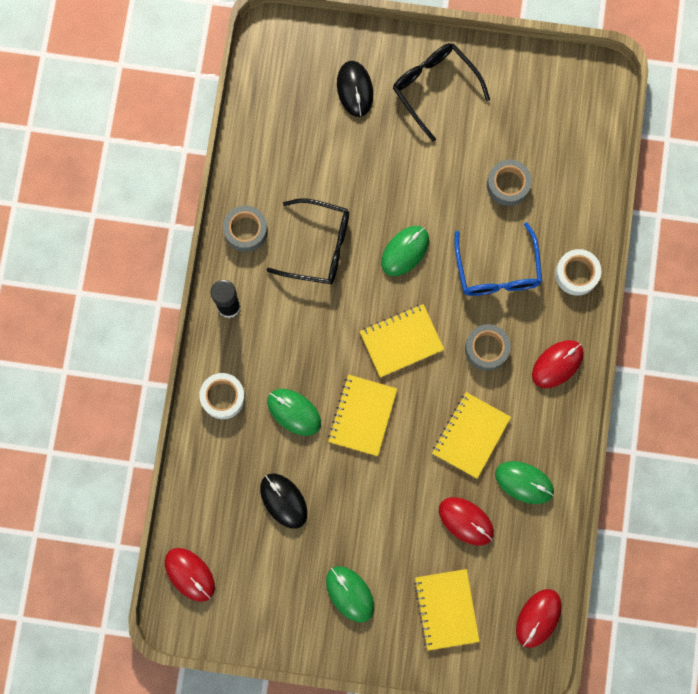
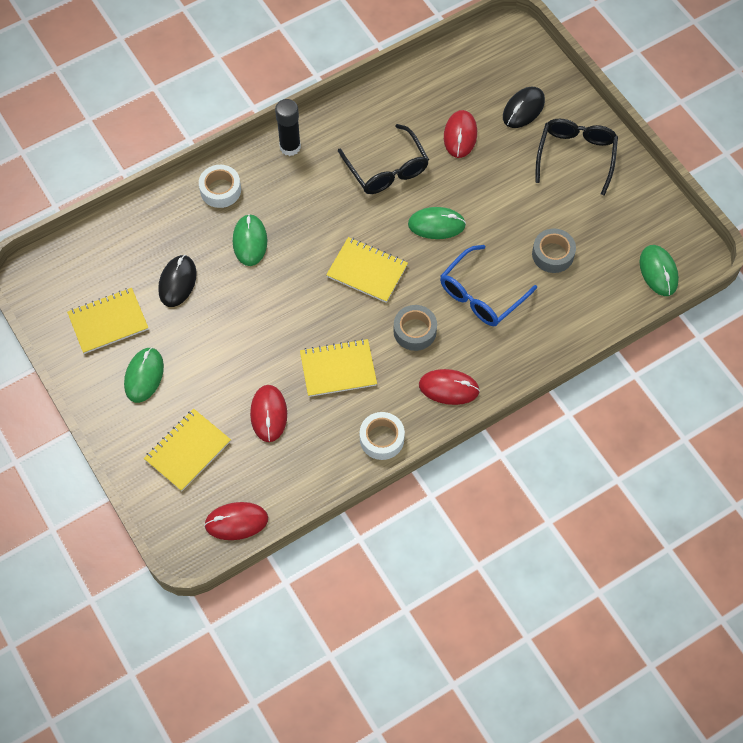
camera: 50 degrees right, 15 degrees down
(189, 574) = (71, 262): red mouse -> red mouse (460, 135)
(246, 230) = (355, 118): grey tape -> none
(362, 415) = (287, 286): yellow notebook -> yellow notebook (108, 322)
(524, 482) = (335, 433): green mouse -> green mouse (658, 271)
(576, 274) = (531, 350): white tape -> white tape (382, 439)

